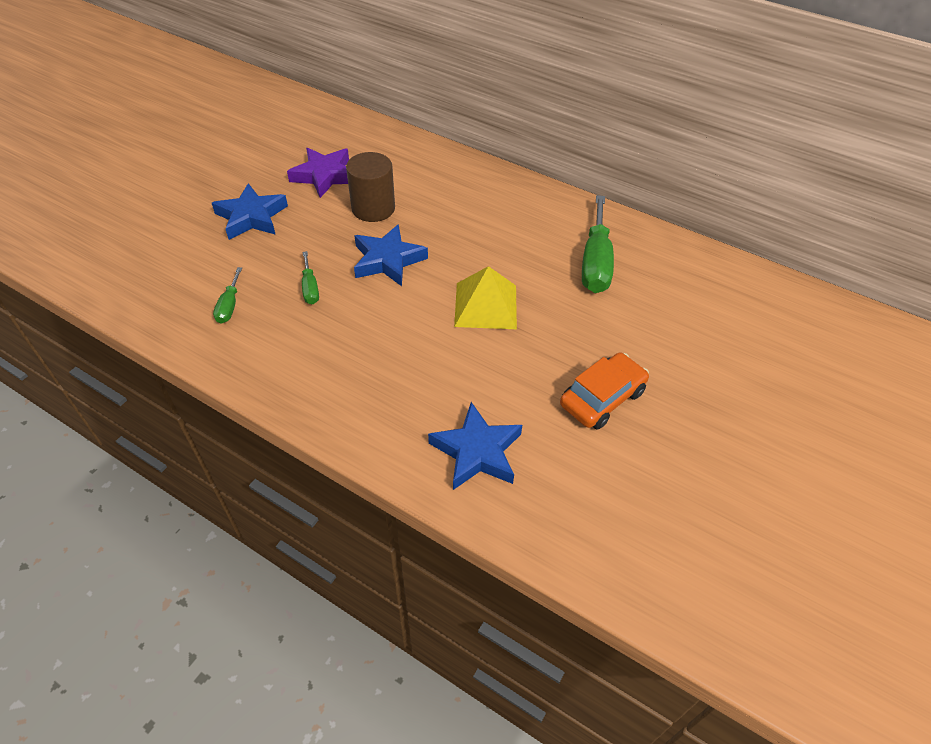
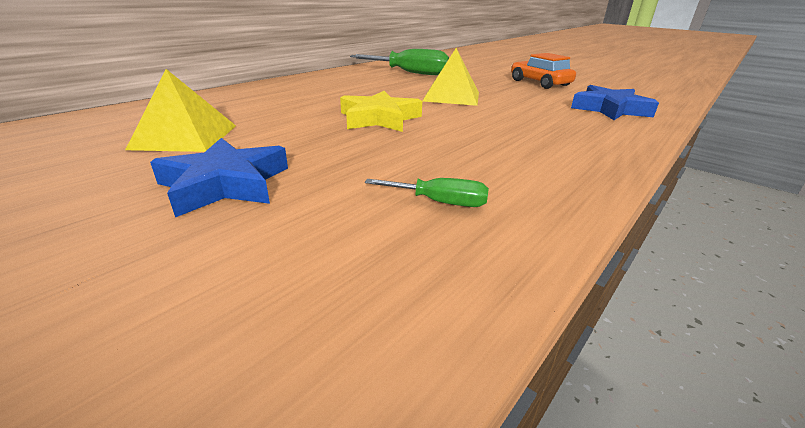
camera: 80 degrees left, 20 degrees down
(310, 288) = (413, 152): green screwdriver -> none
(324, 176) = (185, 136): purple star -> yellow pyramid
(373, 208) = (285, 119): brown cylinder -> none
(388, 260) = (379, 118): blue star -> yellow star

